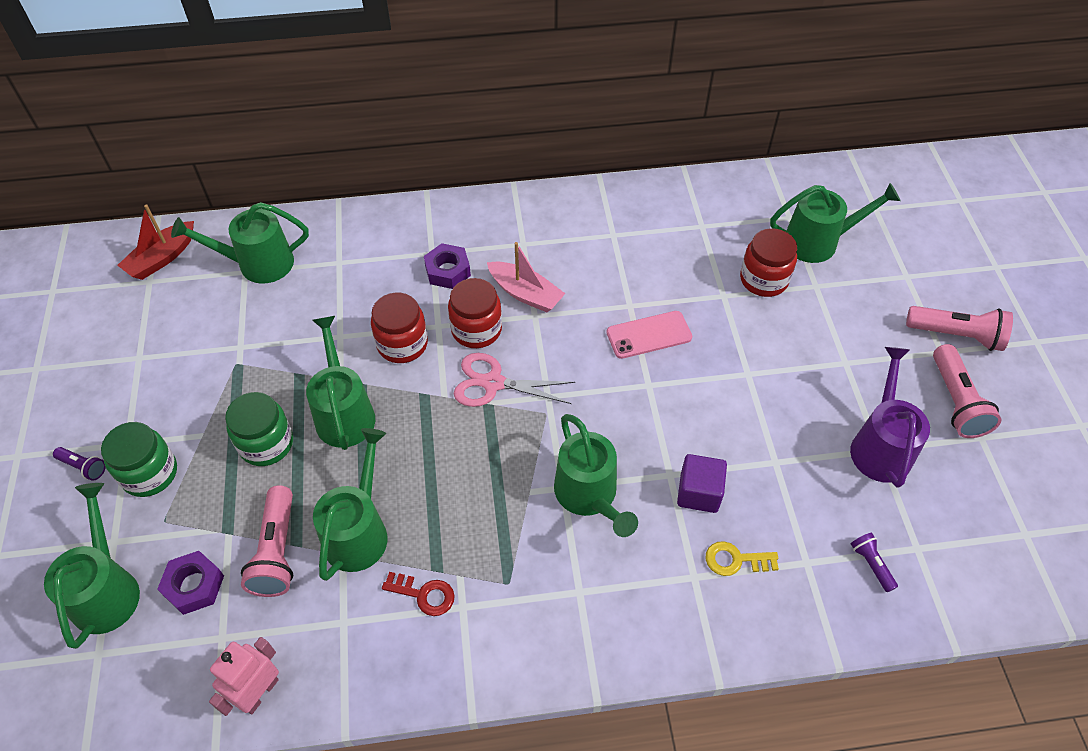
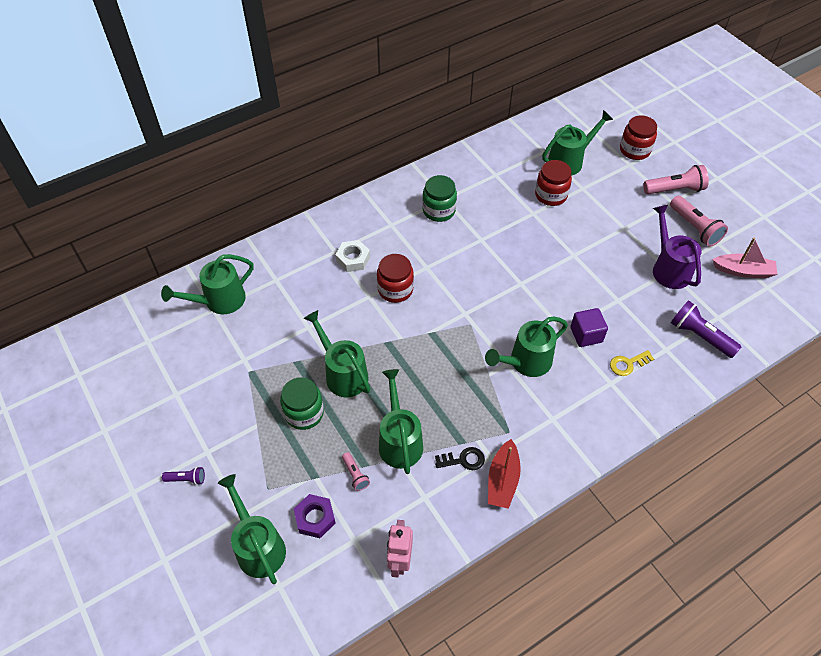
camera: 25 degrees left, 0 degrees up
(150, 473) = (237, 464): green jar -> green jar (439, 210)
(162, 258) = (146, 322): red boat -> red boat (502, 480)
(277, 551) = (355, 475): pink flashlight -> pink flashlight, size x0.52
(402, 344) = (353, 316): red jar -> red jar (634, 150)
(424, 594) = (463, 460): red key -> black key
(447, 271) = (353, 259): purple nut -> white nut
(493, 383) = (426, 318): pink scissors -> none
(525, 294) = (412, 255): pink boat -> pink boat (743, 271)
(589, 496) = (525, 362): green watering can -> green watering can turned 105 degrees clockwise
(649, 335) = (503, 253): pink phone -> none
(871, 564) = (699, 336): purple flashlight -> purple flashlight, size x1.91

